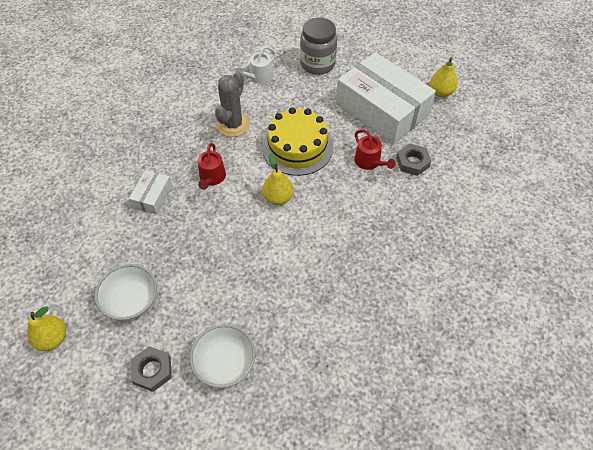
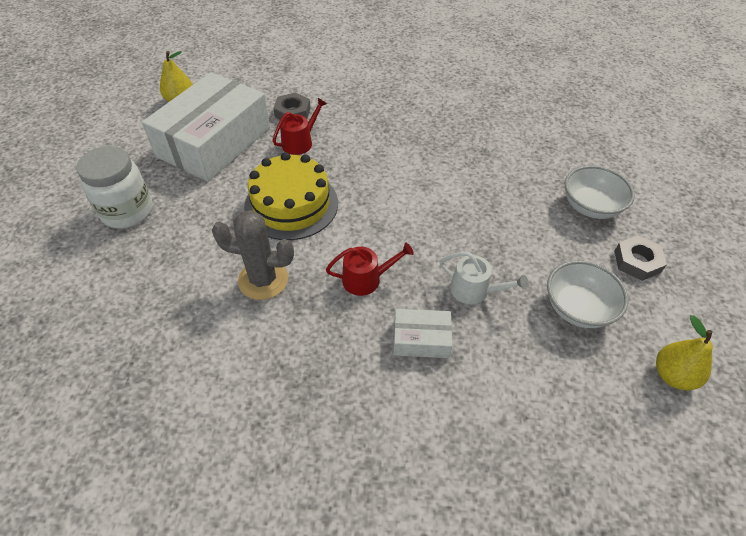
camera: 105 degrees left, 5 degrees down
(259, 77) = (157, 272): white watering can -> white watering can (474, 290)
(278, 198) = (376, 207): yellow pear -> none
(317, 64) = (127, 211): grey jar -> white jar

